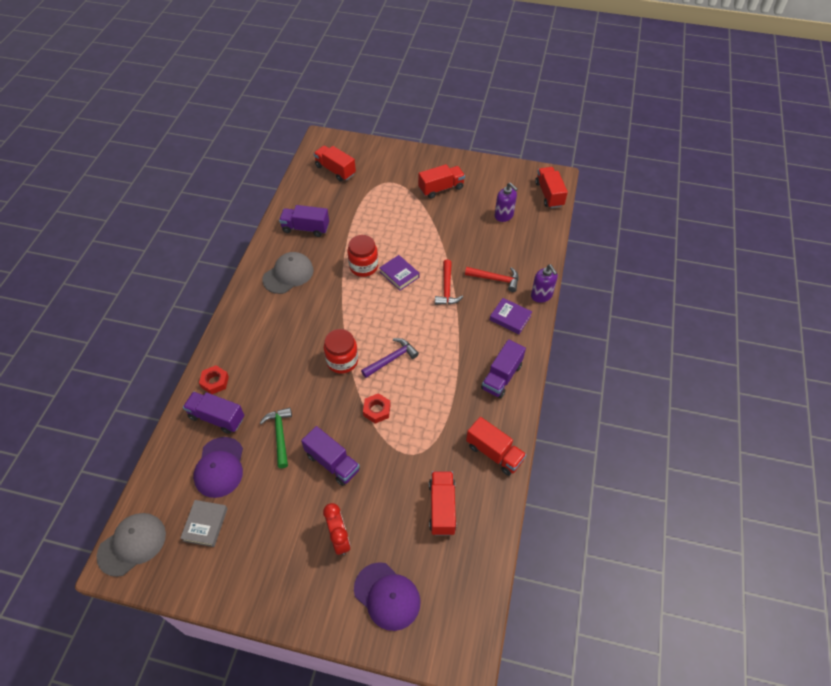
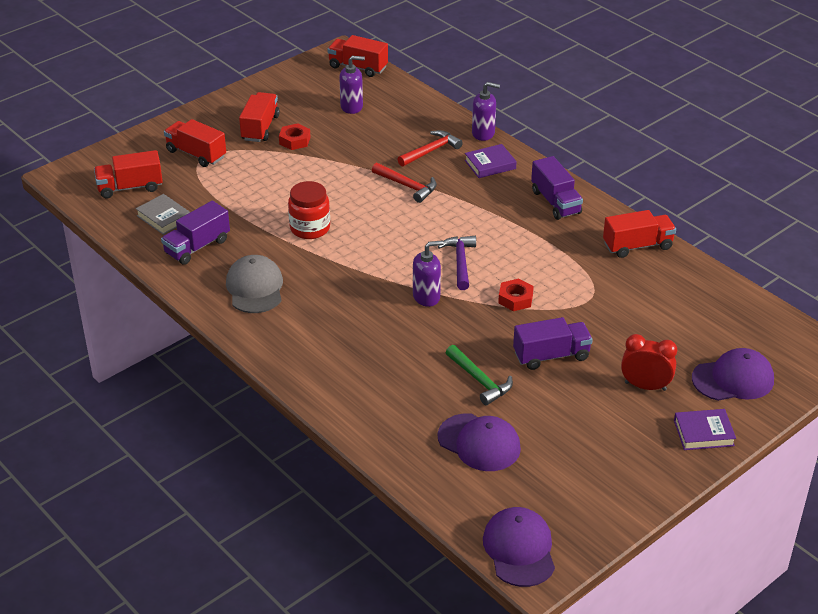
camera: 55 degrees left, 15 degrees down
(132, 544) = (519, 549): grey cap -> purple cap
(205, 524) = (544, 480): grey book -> grey book (164, 217)
(215, 382) = (354, 405): red nut -> red nut (295, 140)
(217, 418) = (408, 421): purple truck -> none
(280, 435) = (480, 380): green hammer -> green hammer turned 150 degrees counterclockwise
(342, 361) = (426, 297): red jar -> purple soap dispenser
(399, 274) = (351, 209): purple book -> purple book (703, 433)
(442, 508) = (668, 304): red truck -> red truck (196, 154)

